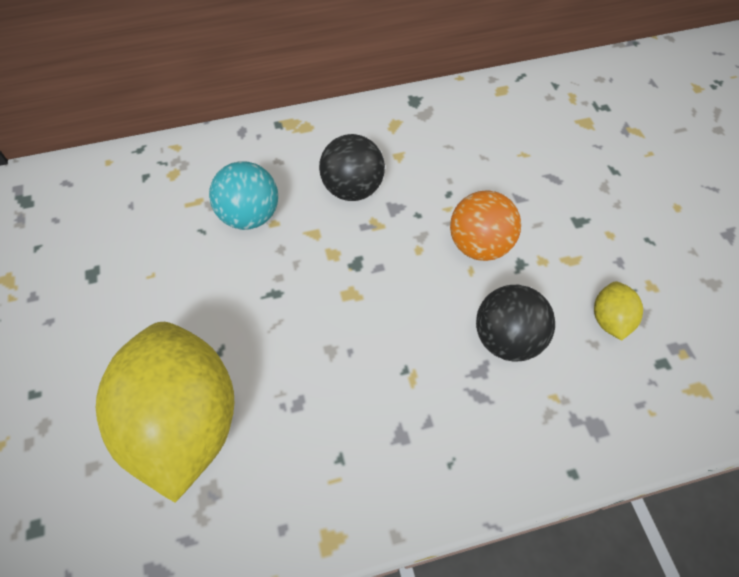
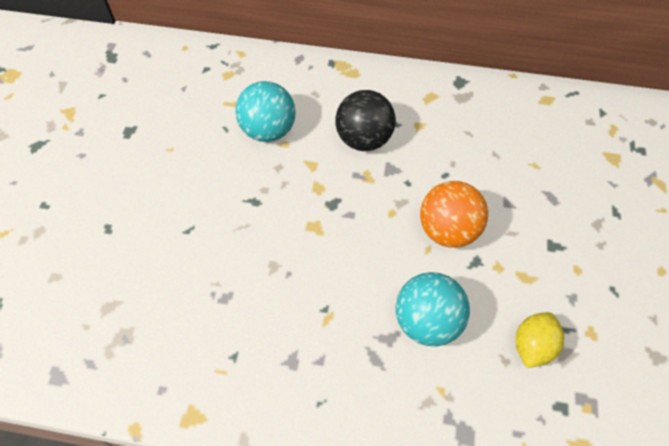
camera: 25 degrees right, 0 degrees up
(184, 423) = (134, 274): yellow lemon -> none
(507, 339) = (427, 322): black ball -> turquoise ball

